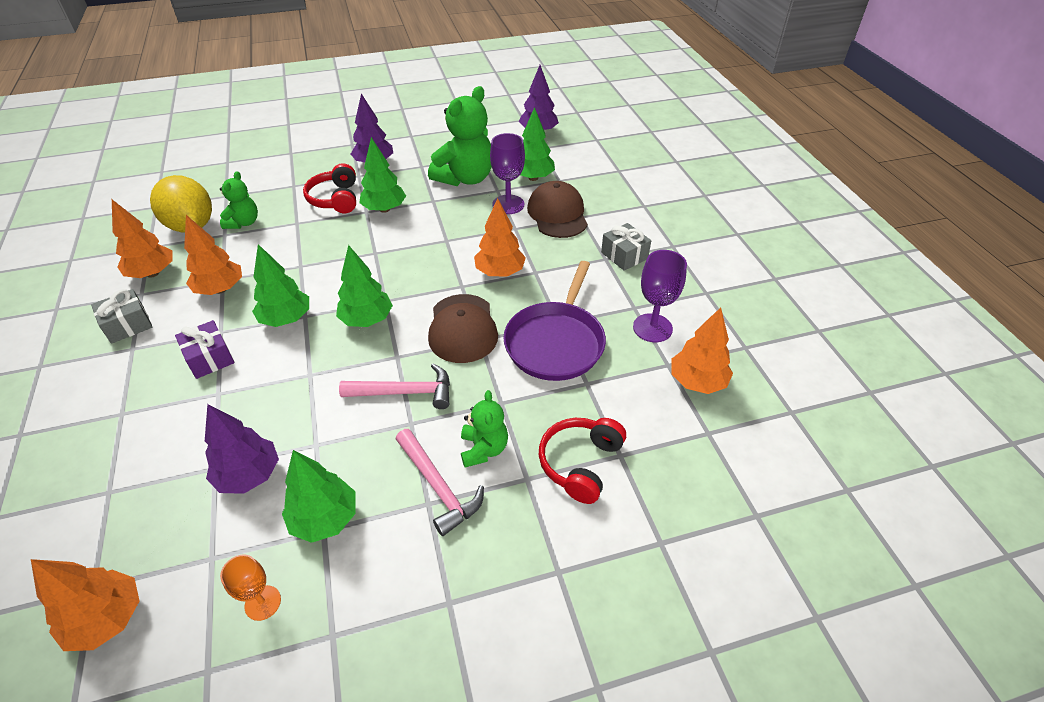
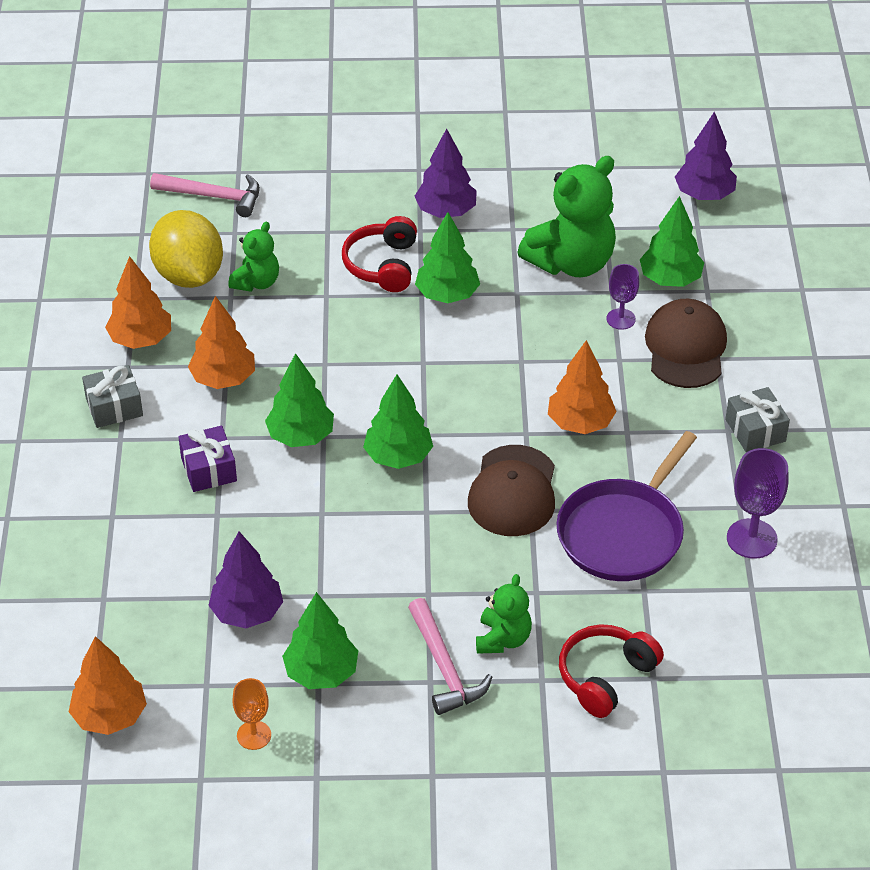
camera: 15 degrees right, 0 degrees up
(404, 392) = (427, 557): pink hammer -> pink hammer (213, 196)
(508, 204) = (621, 319): purple goblet -> purple goblet, size x0.63
(697, 382) = (778, 616): orange tree -> none

